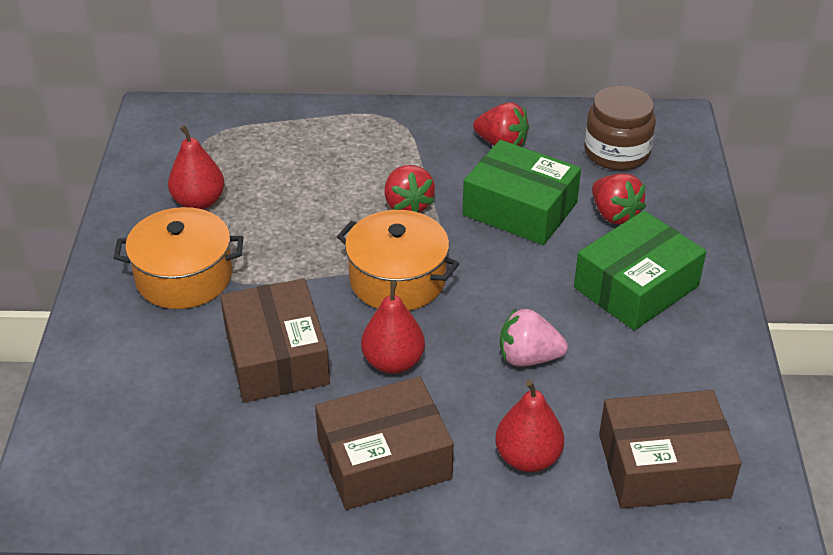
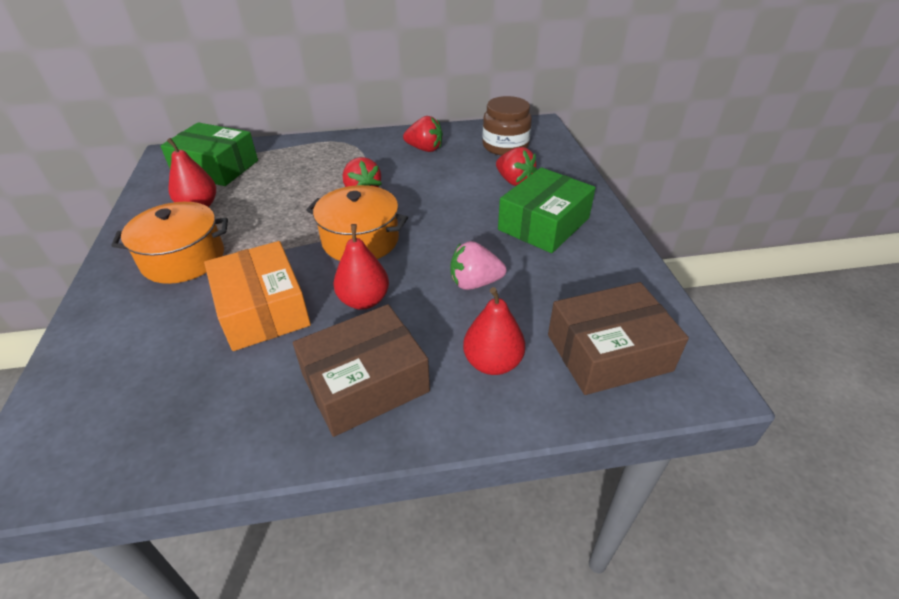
camera: 10 degrees left, 0 degrees up
(276, 357) = (263, 309): brown box -> orange box
(520, 209) = (446, 185): green box -> green box (216, 168)

